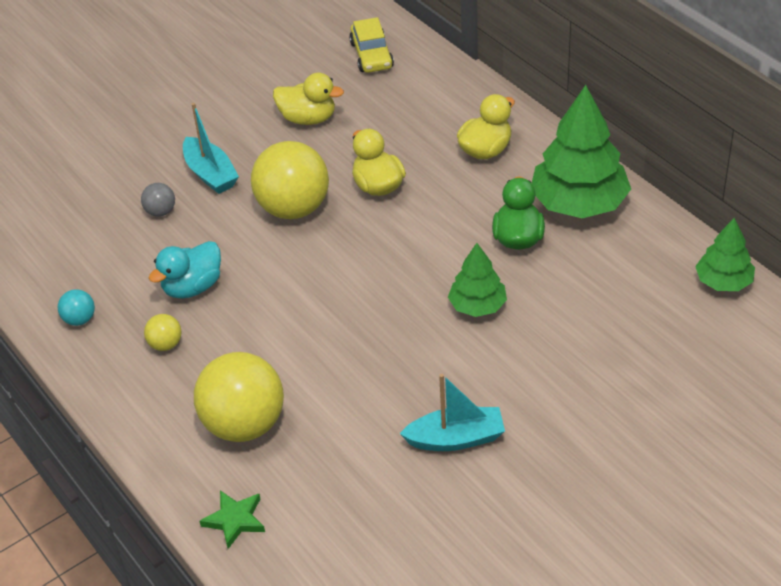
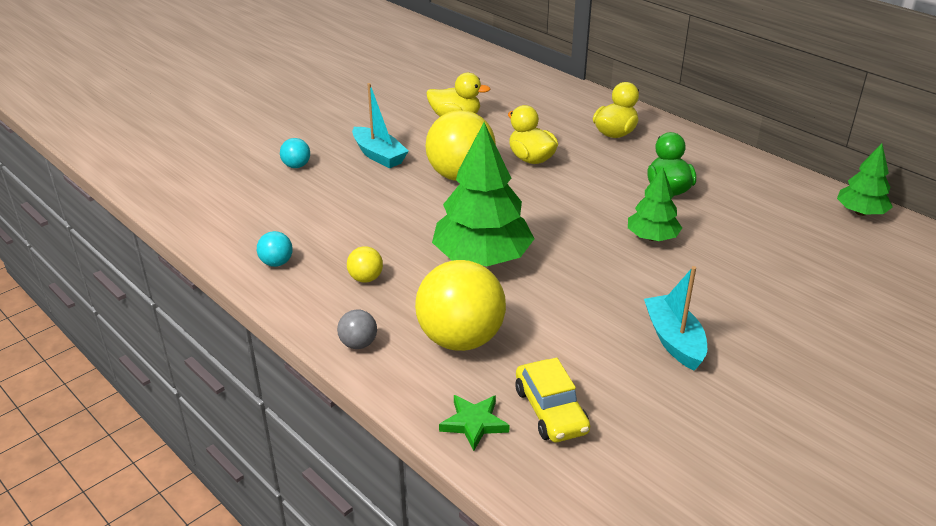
camera: 10 degrees left, 10 degrees down
(119, 186) = (296, 166): none -> turquoise ball
(160, 212) = (339, 182): grey ball -> grey ball (358, 344)
(192, 287) = (381, 234): turquoise duck -> none
(371, 55) = (496, 78): yellow car -> yellow car (550, 410)
(456, 439) = (674, 340): turquoise boat -> turquoise boat turned 90 degrees counterclockwise
(579, 203) = (710, 165): green tree -> green tree (482, 258)

